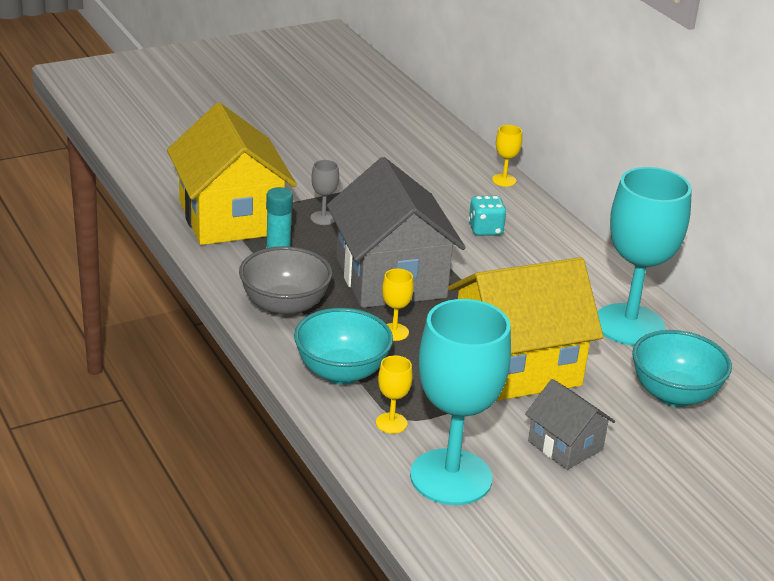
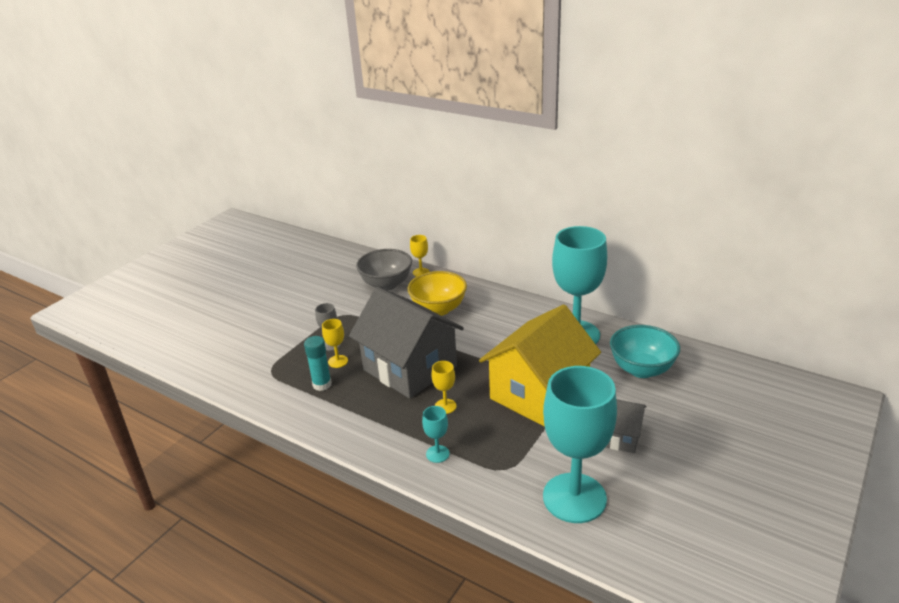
camera: 25 degrees left, 0 degrees up
(230, 217) = (267, 371): yellow house -> none
(284, 307) = (358, 422): grey bowl -> grey bowl (386, 284)
(341, 372) = (437, 454): turquoise bowl -> turquoise goblet
(391, 423) = (502, 476): yellow goblet -> yellow goblet (338, 361)
(485, 229) = (438, 309): turquoise dice -> yellow bowl

